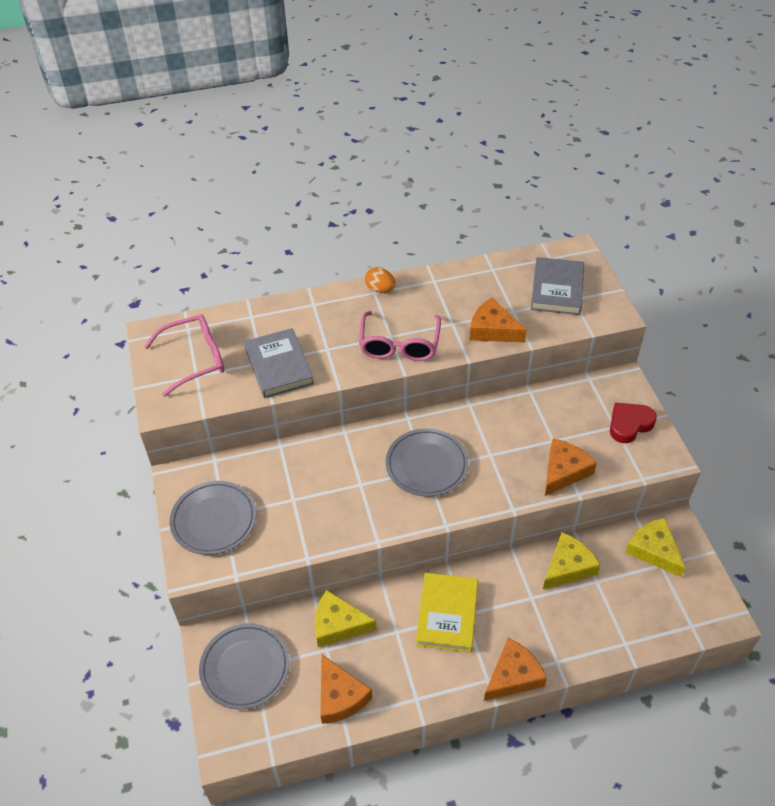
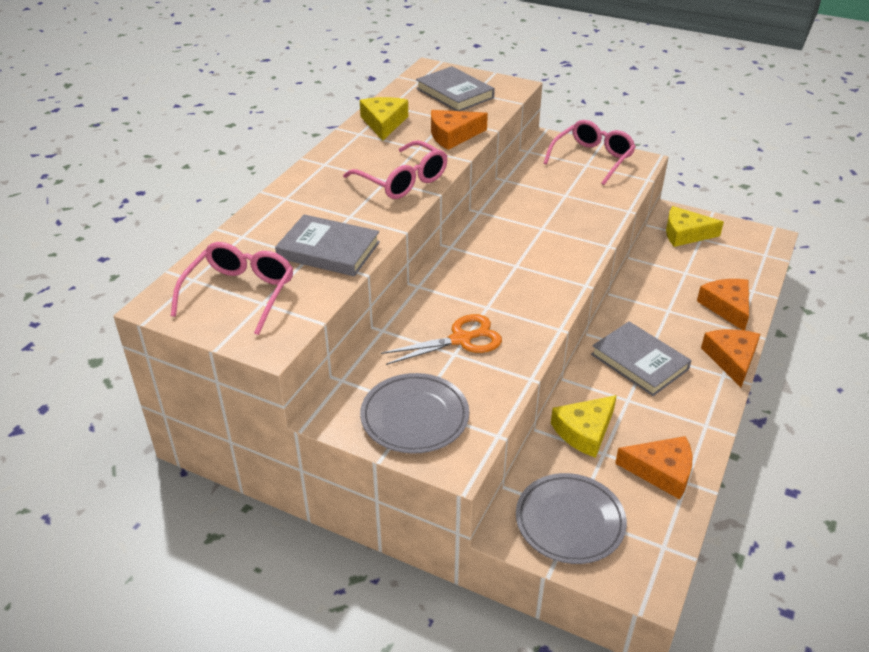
camera: 50 degrees left, 10 degrees down
(311, 493) = (461, 339): none -> orange scissors
(380, 289) = (326, 160): orange egg -> none
(426, 465) = (512, 263): grey plate -> none
(447, 614) = (639, 362): yellow book -> grey book
(564, 471) = (600, 205): orange cheese -> orange cheese (727, 307)
(568, 566) = (658, 278): yellow cheese -> yellow cheese (384, 123)
(629, 424) = (592, 158): red heart -> pink glasses

